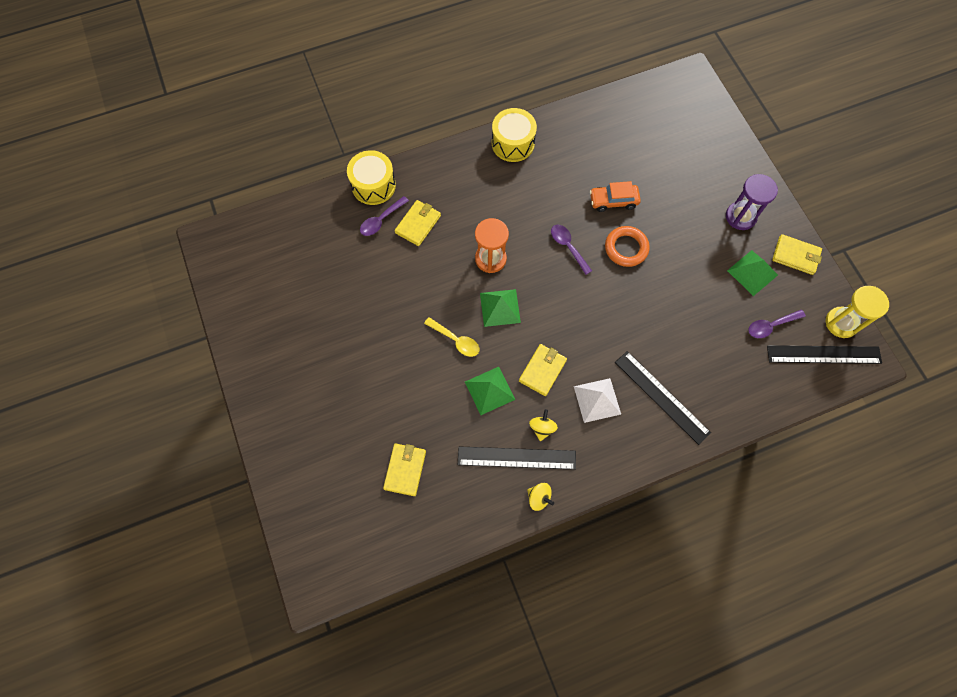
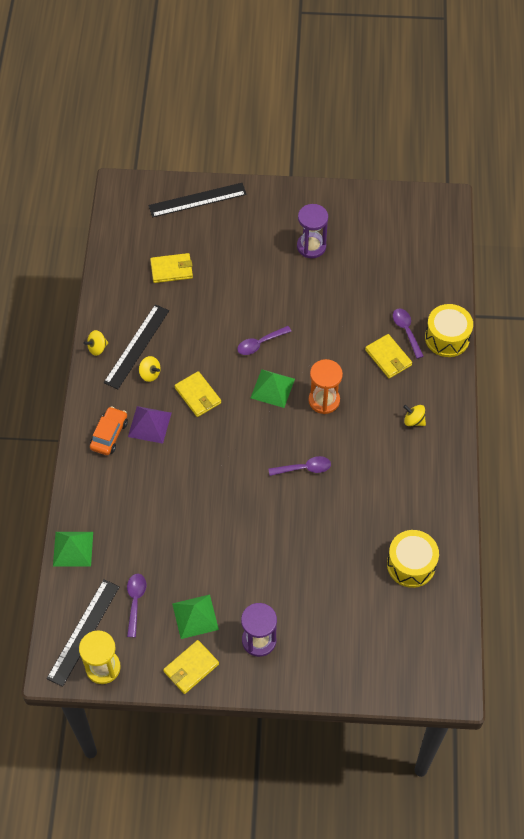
camera: 115 degrees right, 10 degrees down
(315, 342) = (311, 246): none -> purple hourglass
(405, 470) = (171, 269): yellow wallet -> yellow wallet turned 45 degrees counterclockwise
(456, 340) = (260, 343): yellow spoon -> purple spoon
(474, 181) = (413, 420): none -> yellow spinning top
(489, 390) = (202, 350): green pyramid -> green pyramid (73, 548)
(513, 143) = (442, 471): yellow drum -> yellow drum (411, 564)
(597, 400) = (149, 424): white pyramid -> purple pyramid
(613, 201) = (334, 531): orange car -> orange car (109, 435)
(626, 248) = (278, 517): orange ring -> none
(661, 397) = (124, 475): black ruler -> black ruler (197, 200)

